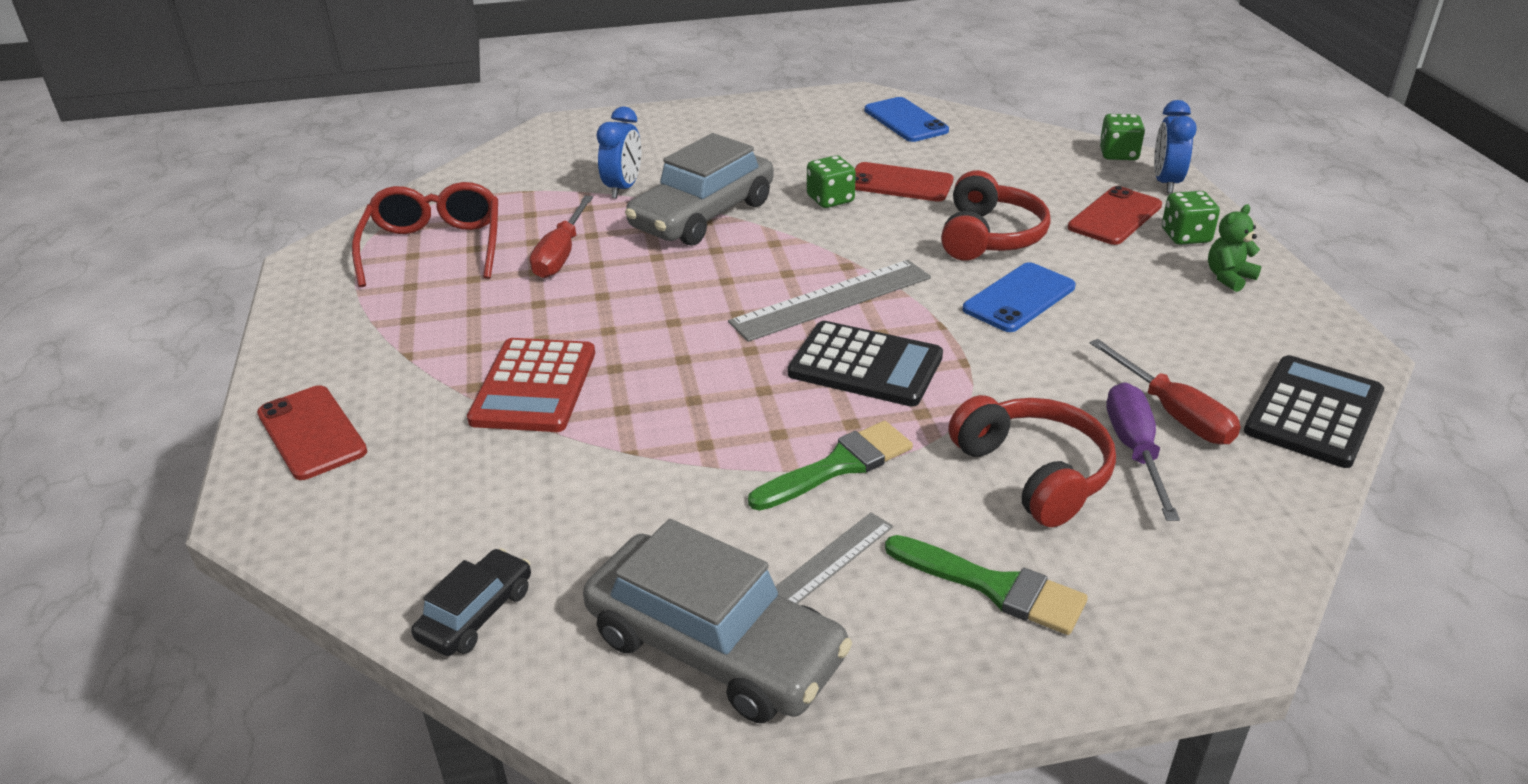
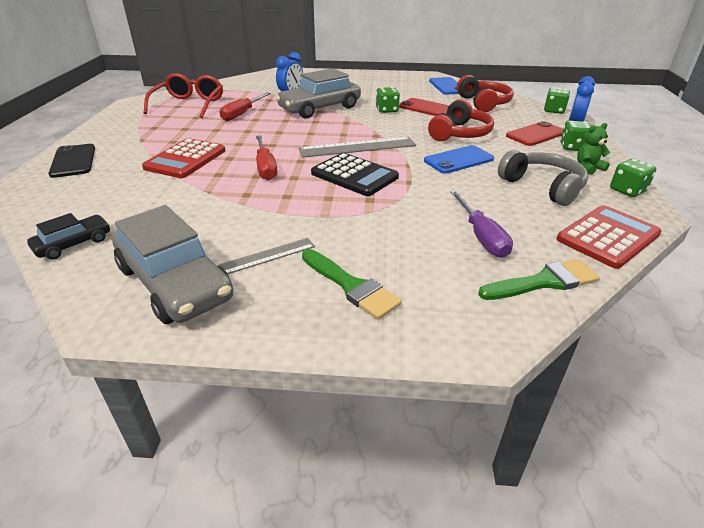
camera: 15 degrees right, 0 degrees up
(312, 432) = (73, 161): red phone -> black phone
(838, 466) = (307, 215): green brush -> green brush (544, 282)
(1034, 473) = (413, 236): red headphones -> red headphones (483, 103)
(1134, 450) = (481, 236): purple screwdriver -> purple screwdriver turned 150 degrees clockwise
(1173, 413) = (516, 223): red screwdriver -> red screwdriver (265, 167)
(1178, 331) = (542, 187): none -> grey headphones
(1304, 314) = (627, 190): none -> green dice
(1314, 412) = (608, 237): black calculator -> red calculator

